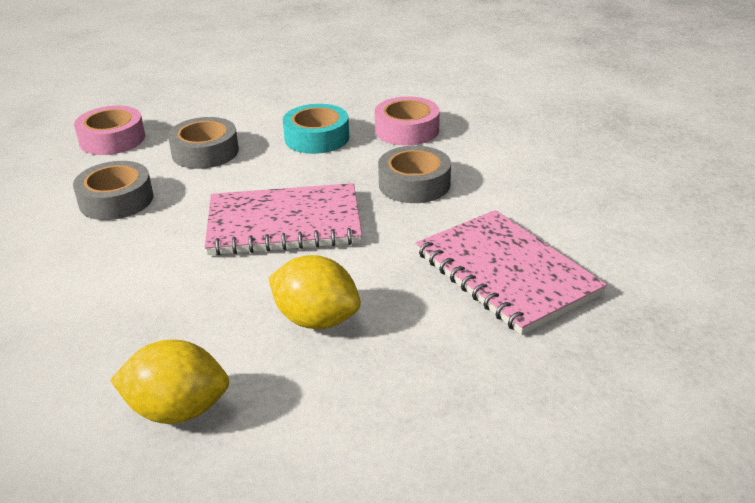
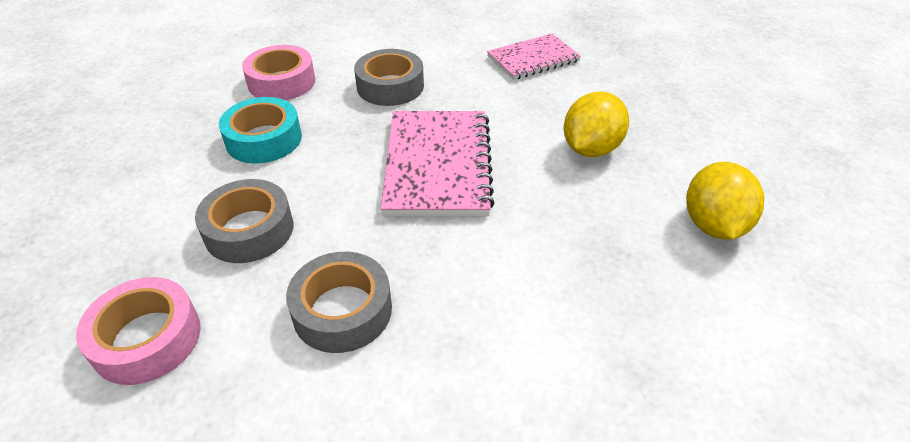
camera: 85 degrees left, 10 degrees up
(506, 273) = (533, 59): pink notebook -> pink notebook, size x0.64

